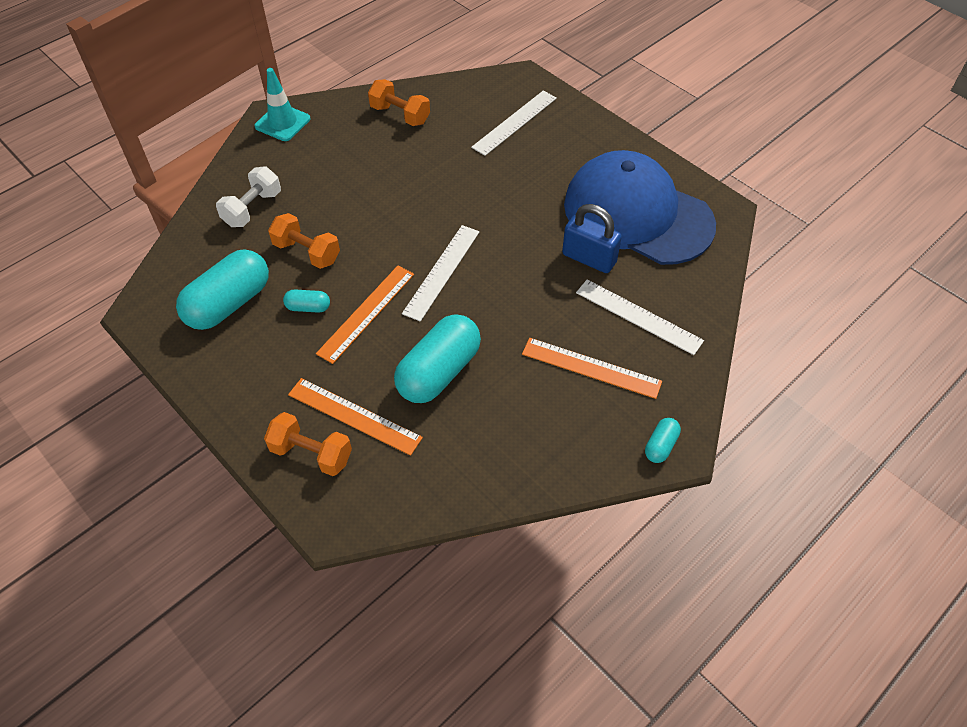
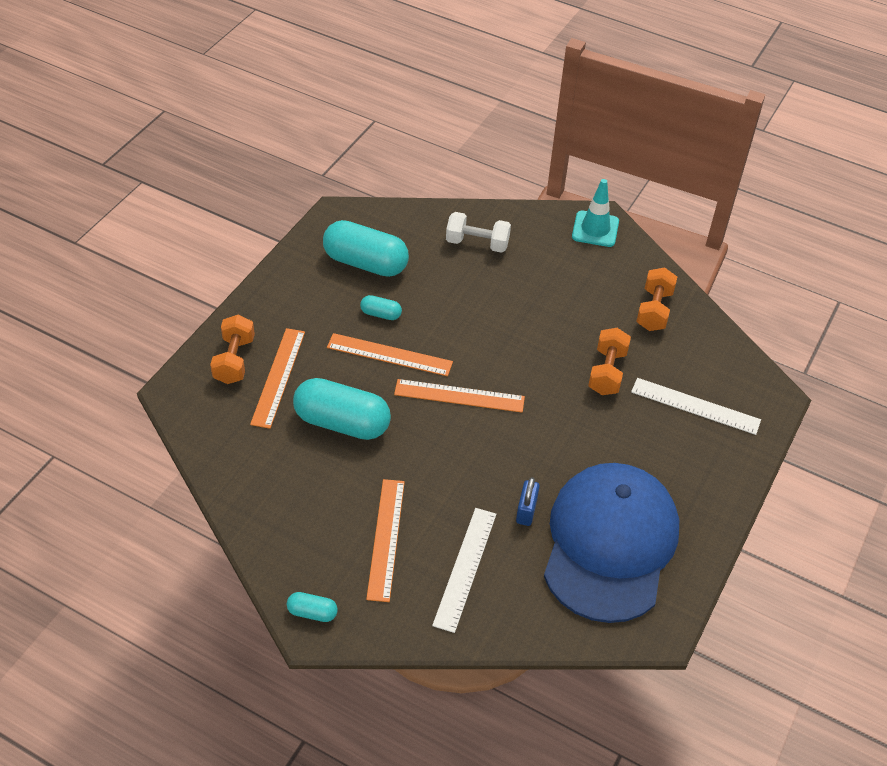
camera: 70 degrees right, 5 degrees down
(307, 252) = (442, 295): orange dumbbell -> orange dumbbell (607, 372)
(308, 307) = (381, 314): turquoise capsule -> turquoise capsule turned 60 degrees counterclockwise
(442, 271) = (459, 396): white ruler -> orange ruler
(589, 258) = (526, 511): blue padlock -> blue padlock, size x0.63

